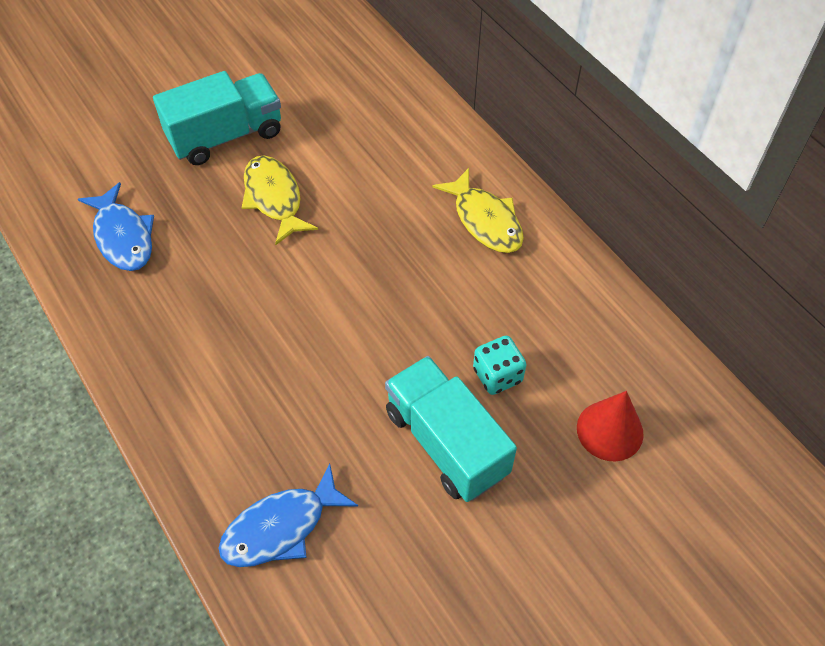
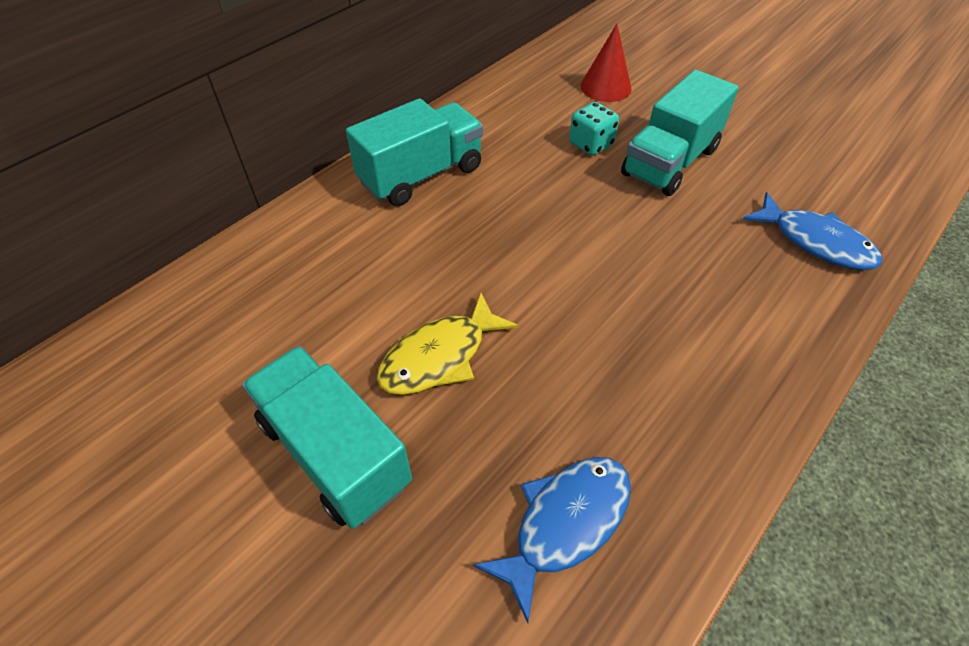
camera: 105 degrees left, 5 degrees down
(485, 220) = (421, 175): yellow fish -> turquoise truck

